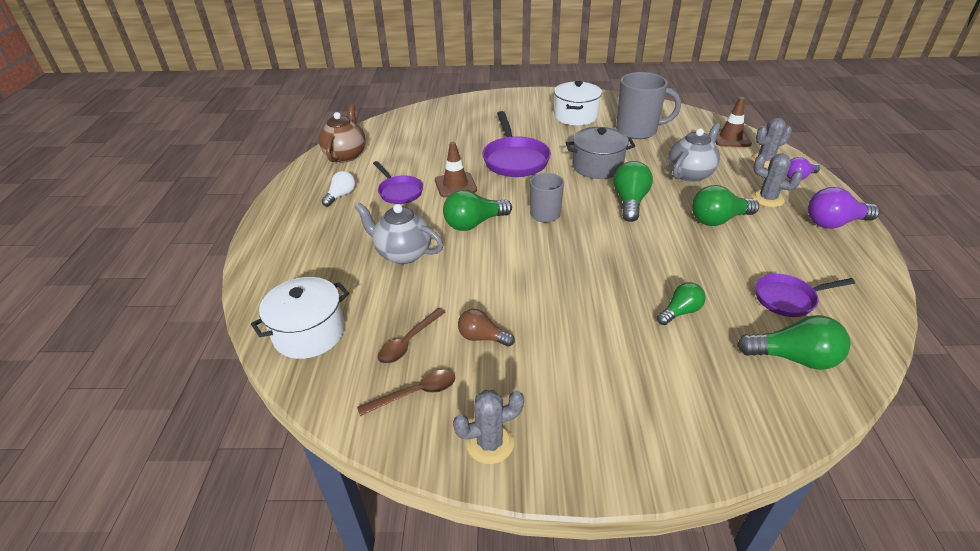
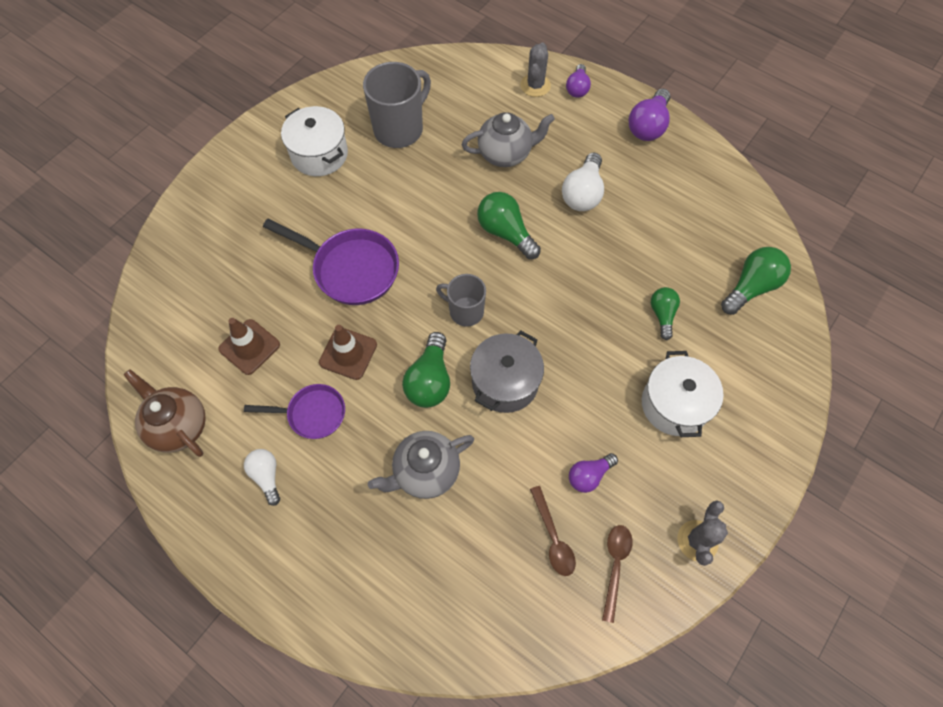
camera: 55 degrees left, 25 degrees up
(309, 333) = (480, 618): white pot -> white pot (674, 404)
(482, 337) = (589, 475): brown light bulb -> purple light bulb
(597, 167) = (429, 211): grey pot -> grey pot (505, 382)
(690, 174) = (506, 154): grey teapot -> grey teapot turned 90 degrees clockwise
(718, 220) = (582, 193): green light bulb -> white light bulb
(730, 138) = (480, 75): brown traffic cone -> brown traffic cone (249, 347)
(767, 199) = (585, 136): grey cactus -> none
(788, 299) = (700, 235): purple pan -> none

